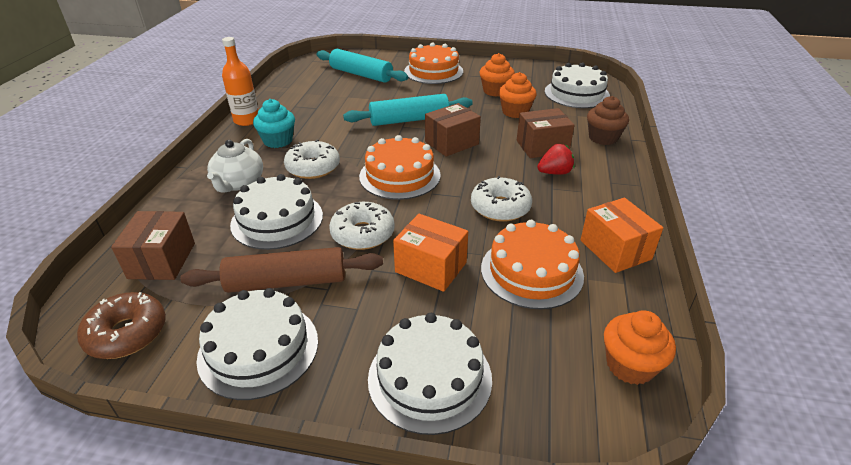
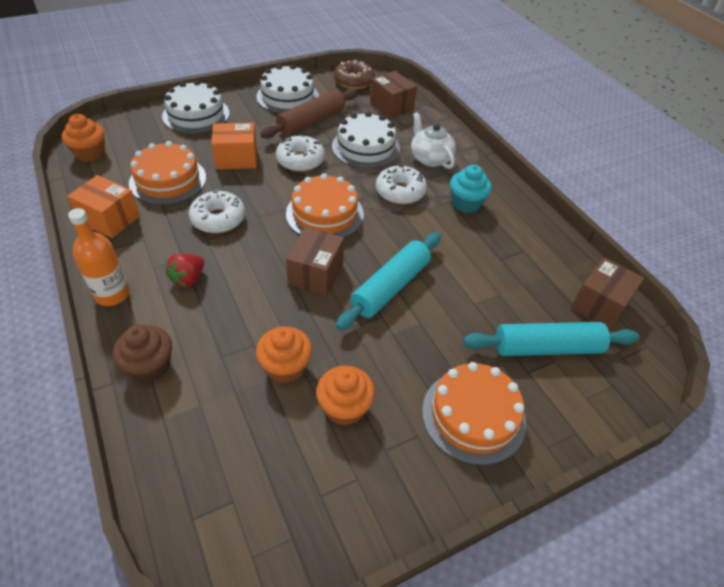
camera: 140 degrees right, 10 degrees up
(247, 120) = (528, 212): orange bottle -> orange bottle (112, 294)
(542, 147) = (218, 313): brown box -> brown box (600, 305)
(576, 93) = (221, 473): white cake -> none

